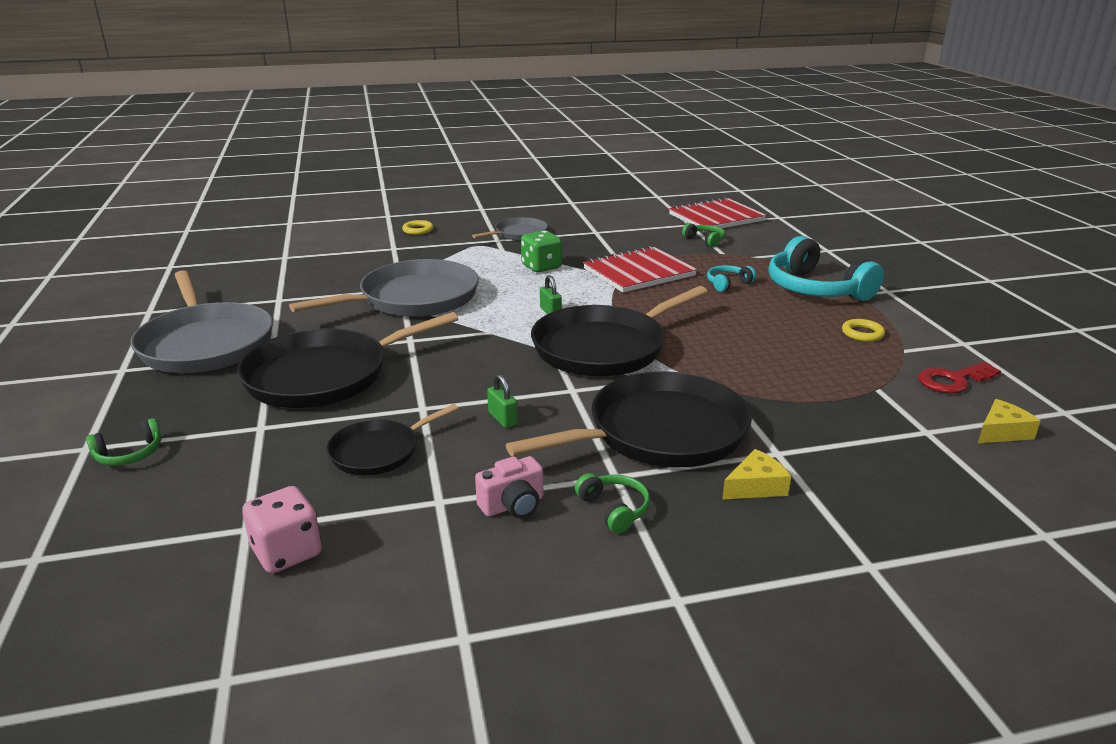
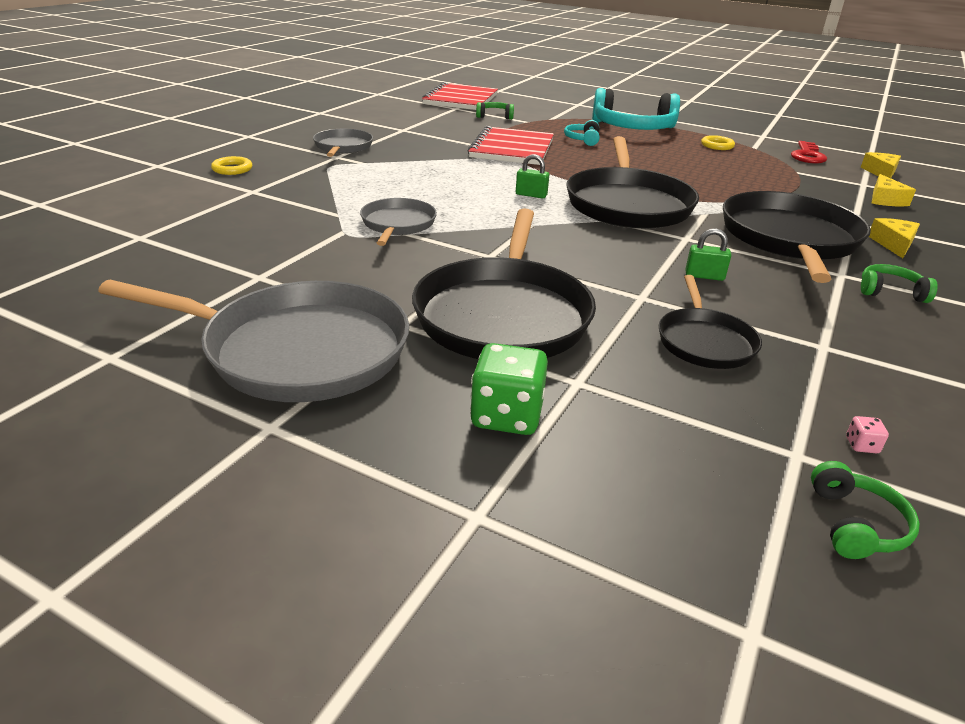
camera: 50 degrees left, 5 degrees up
(129, 454) = (539, 485): green headphones -> green headphones (856, 524)
(287, 552) = (861, 445): pink dice -> pink dice, size x0.41
(413, 298) = (397, 224): grey pan -> grey pan, size x0.54
(513, 505) = (856, 322): pink camera -> none
(541, 267) = (433, 166): green dice -> green dice (507, 416)
(898, 454) = (885, 200): none -> yellow cheese

